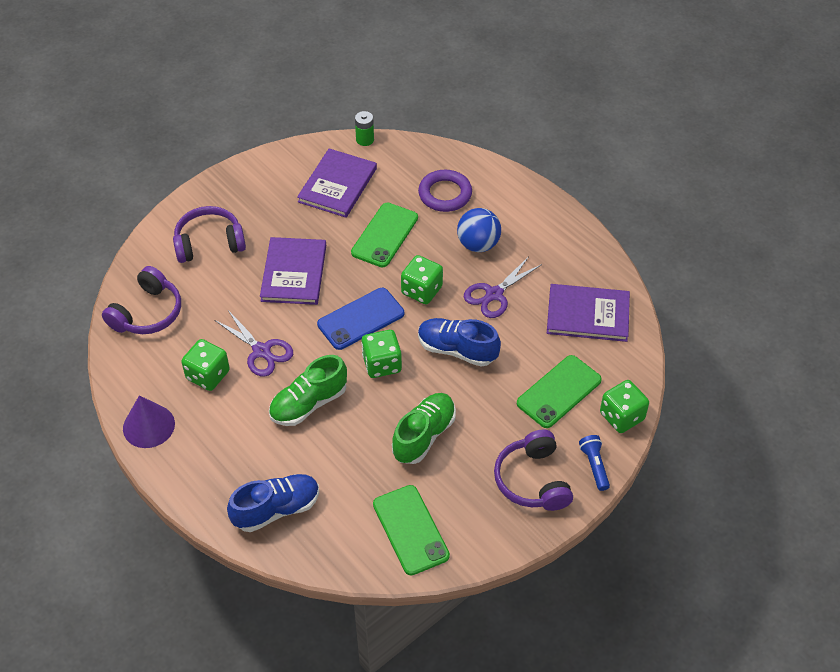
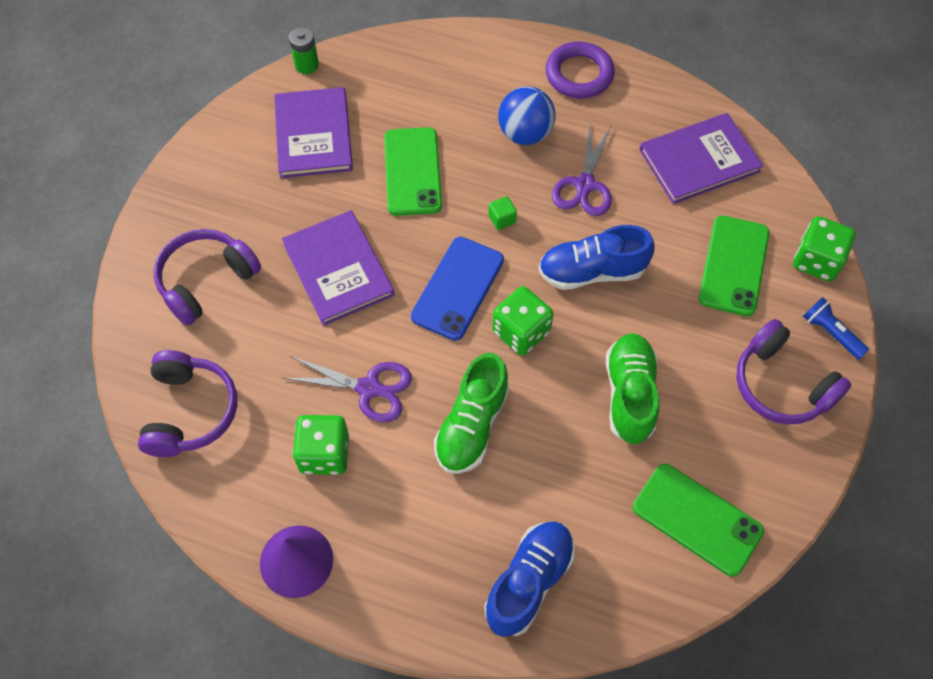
camera: 30 degrees left, 10 degrees up
(421, 290) = (502, 219): green dice -> green cube
(445, 194) = (446, 90): purple ring -> purple ring (579, 74)

